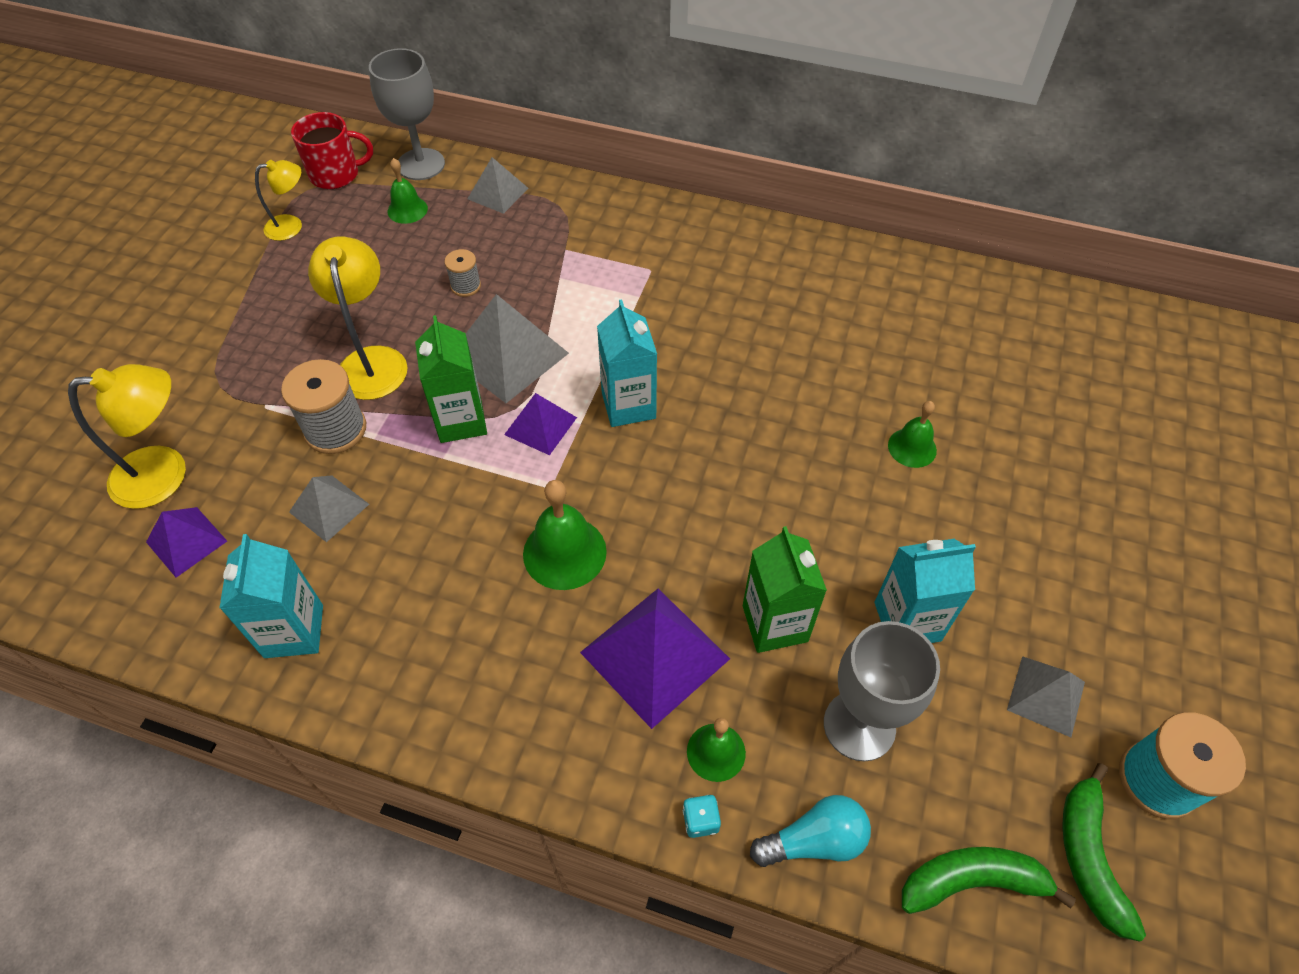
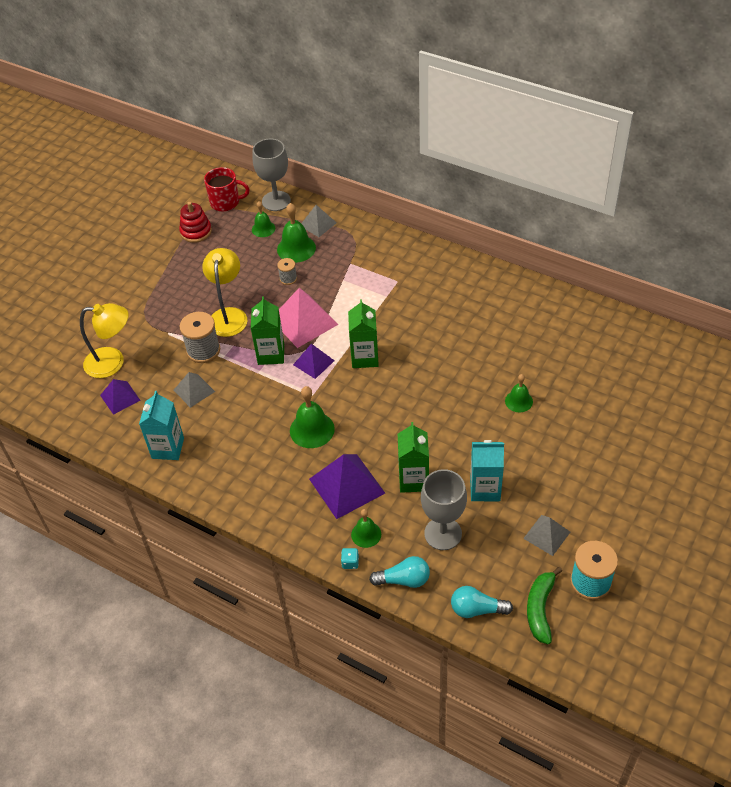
camera: 15 degrees right, 5 degrees down
(292, 226) = (196, 232): yellow lamp -> red stacking toy
(469, 235) = (296, 248): none -> green bell
(508, 355) = (304, 321): grey pyramid -> pink pyramid
(628, 405) = (364, 357): turquoise carton -> green carton
(972, 881) = (477, 609): green banana -> turquoise light bulb

